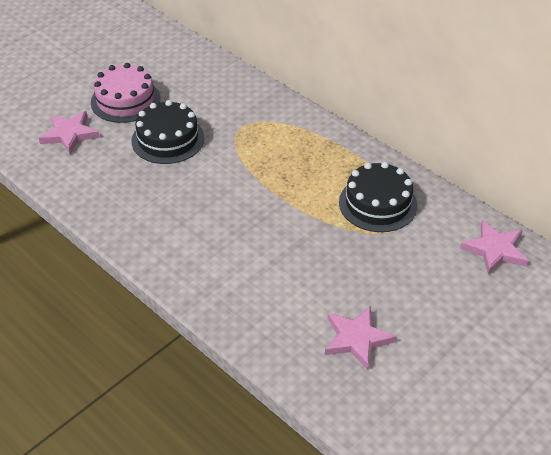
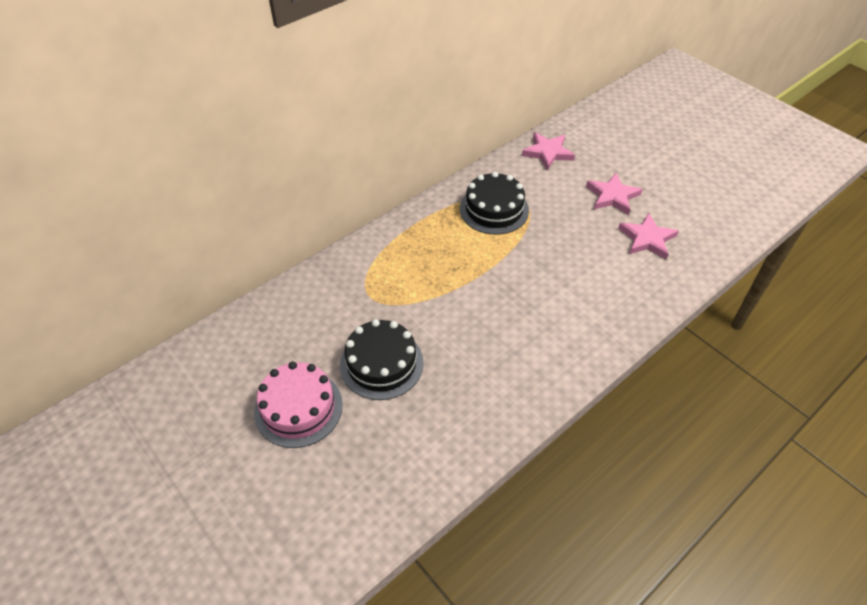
camera: 85 degrees left, 5 degrees up
(70, 134) = (354, 469): pink star -> pink star (612, 196)

